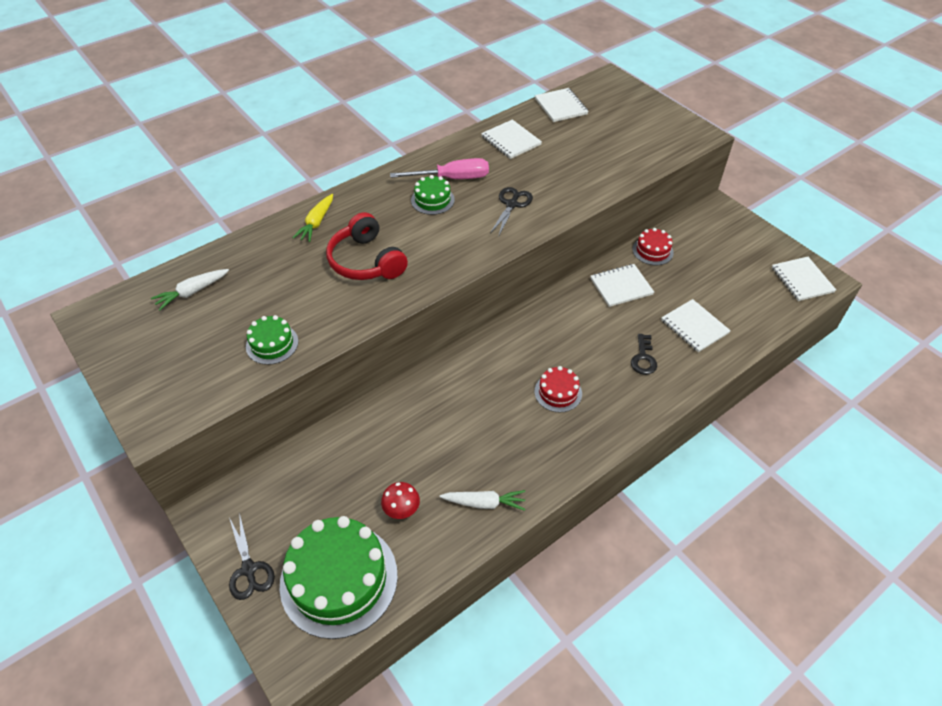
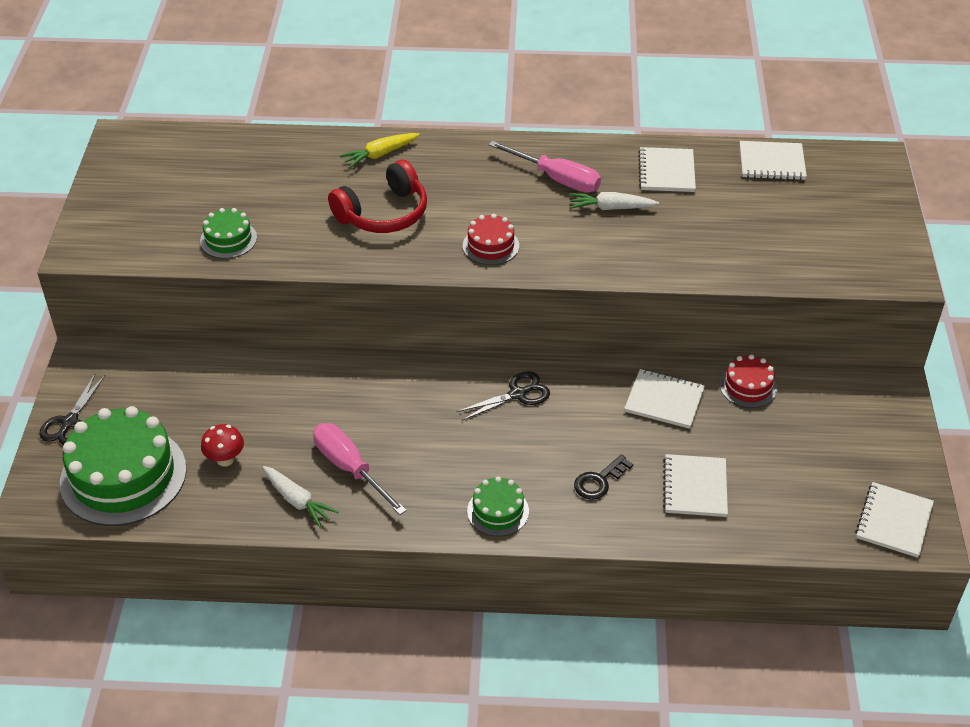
camera: 40 degrees right, 5 degrees down
(192, 292) = (214, 160): white carrot -> white carrot (611, 208)
(366, 261) = (383, 213): red headphones -> red headphones turned 135 degrees counterclockwise
(432, 200) = (511, 190): green cake -> green cake (498, 511)
(493, 455) = (350, 468): none -> pink screwdriver
(512, 204) = (585, 236): black scissors -> black scissors (517, 394)
(558, 392) = (473, 456): red cake -> red cake (490, 246)
(560, 106) = (771, 162): white notebook -> white notebook turned 75 degrees clockwise

